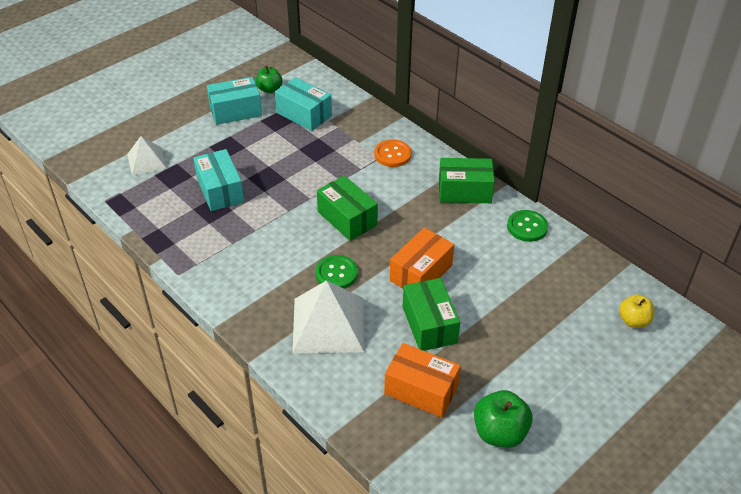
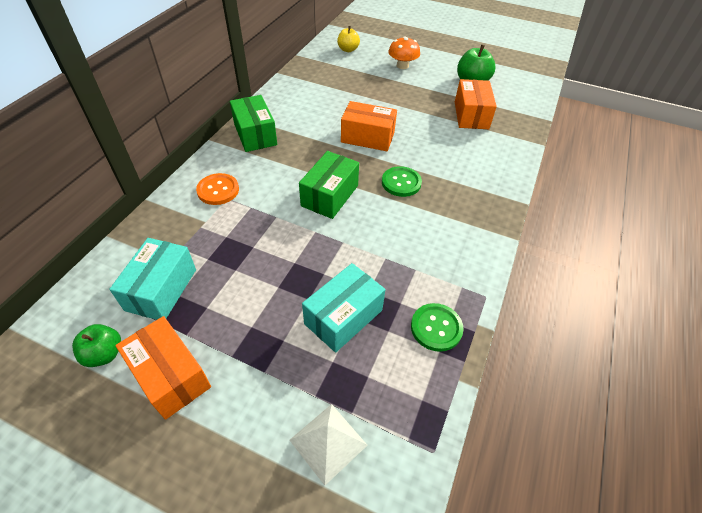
camera: 115 degrees left, 5 degrees up
(235, 111) = (170, 375): turquoise box -> orange box
(328, 324) = (456, 171): white pyramid -> none
(429, 325) = (415, 123): green box -> none
(527, 227) = (284, 97): green button -> green button (436, 328)
(571, 367) = (402, 66): none -> orange mushroom

